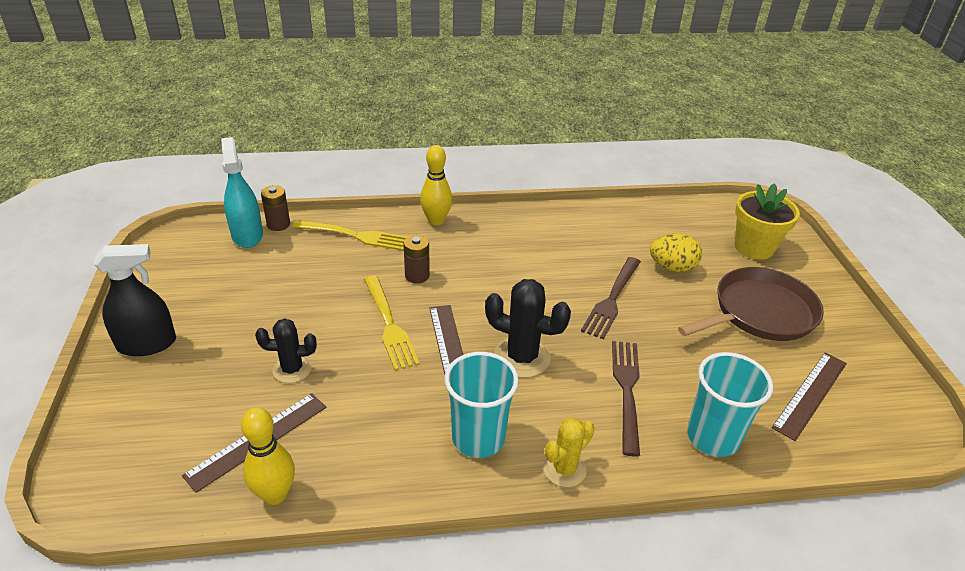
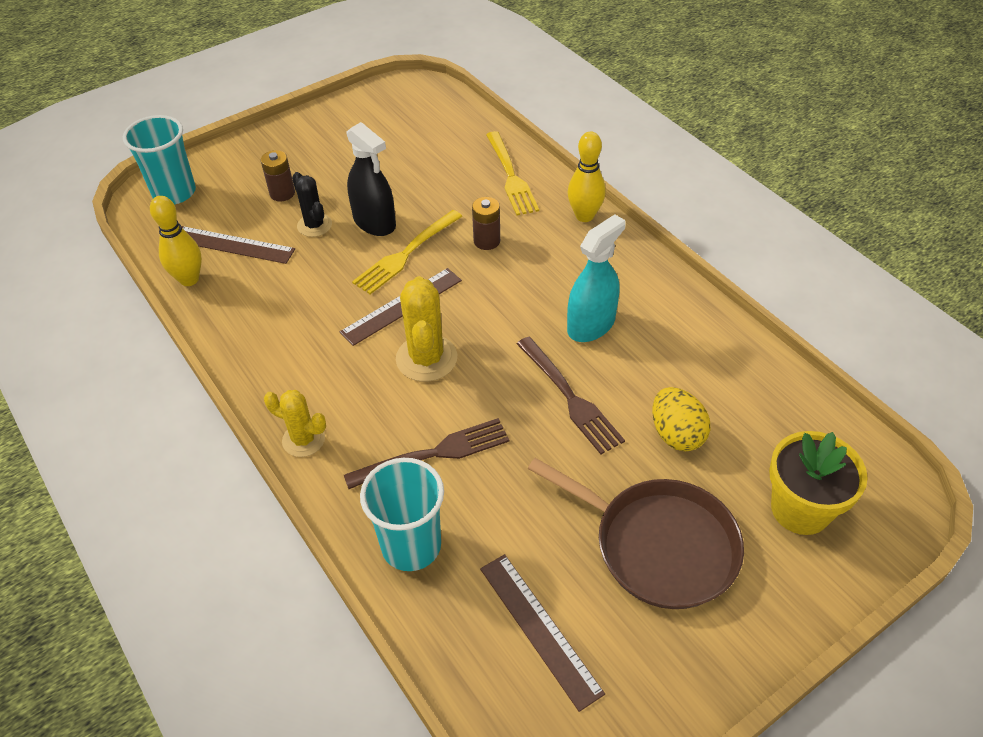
camera: 65 degrees right, 10 degrees up
(147, 344) = (291, 141): black spray bottle -> black spray bottle (374, 222)
(247, 235) = (454, 118): turquoise spray bottle -> turquoise spray bottle (591, 325)
(278, 224) = (485, 126): brown battery -> brown battery (282, 193)
(478, 438) = (307, 368): turquoise cup -> turquoise cup (174, 193)
(522, 357) = (426, 358): black cactus -> yellow cactus
(612, 299) = (570, 397): brown fork -> brown fork turned 120 degrees counterclockwise
(810, 394) = (540, 629): brown ruler -> brown ruler turned 45 degrees clockwise

